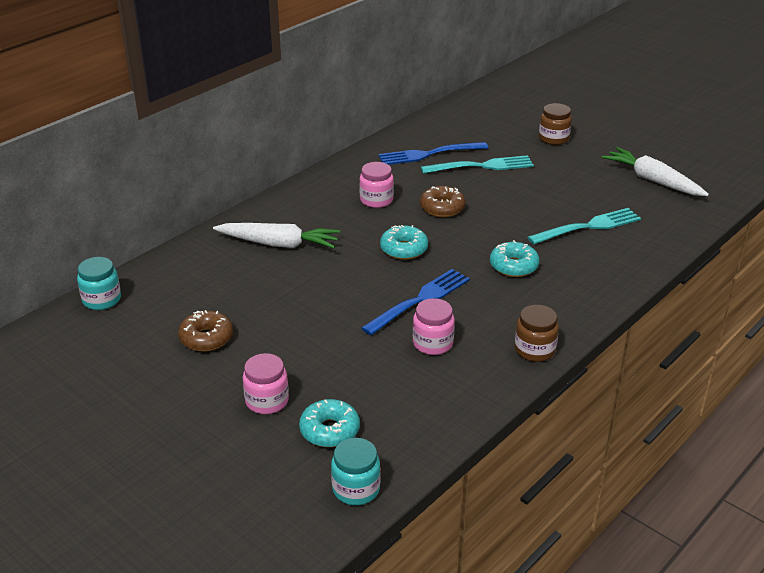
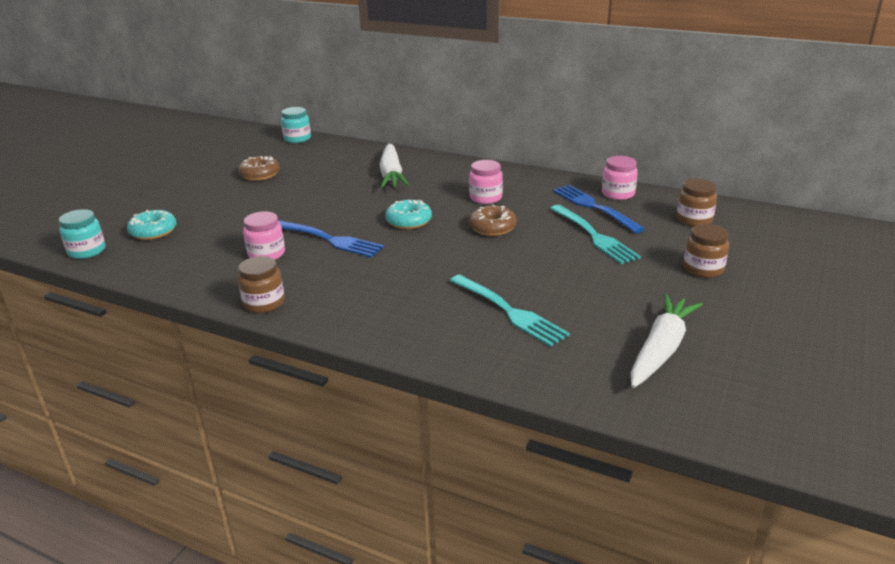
camera: 75 degrees right, 5 degrees down
(267, 401) = (188, 206): pink jar -> pink jar (618, 194)
(475, 121) = (694, 219): none -> brown jar
(513, 266) = (405, 276): turquoise donut -> none

